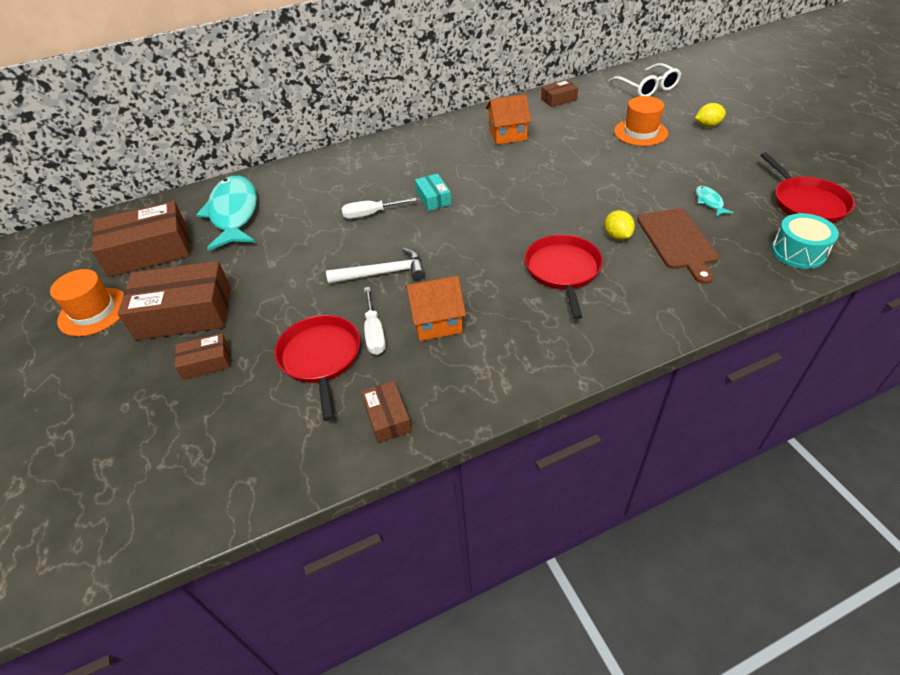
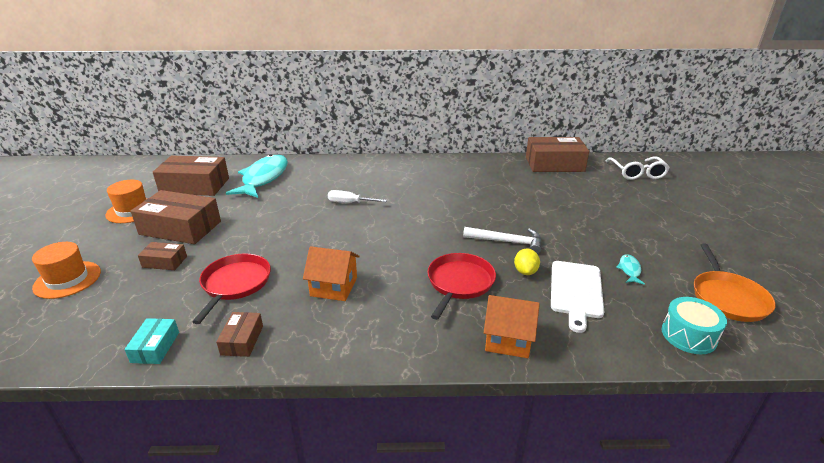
camera: 20 degrees right, 15 degrees down
(374, 332) = (284, 279): white screwdriver -> none
(383, 273) = (325, 243): white hammer -> white hammer (507, 242)
(433, 198) = (402, 205): turquoise box -> turquoise box (155, 347)
(507, 134) = (494, 177): orange house -> orange house (508, 339)
(558, 99) = (554, 164): brown box -> brown box, size x2.03
(640, 132) = (606, 203): orange hat -> orange hat (67, 279)
(677, 241) = (576, 291): brown cutting board -> white cutting board
(707, 125) = (672, 212): yellow lemon -> none
(806, 202) = (727, 297): red pan -> orange pan

